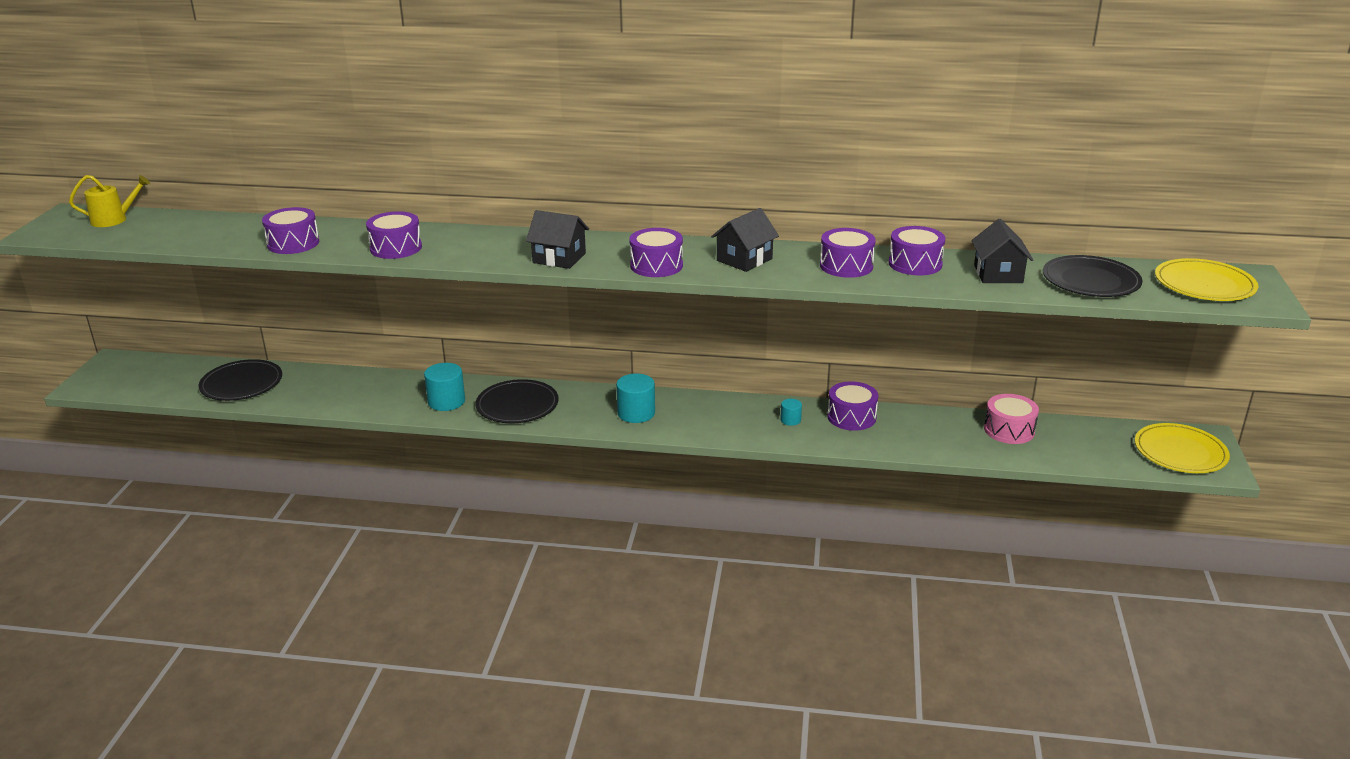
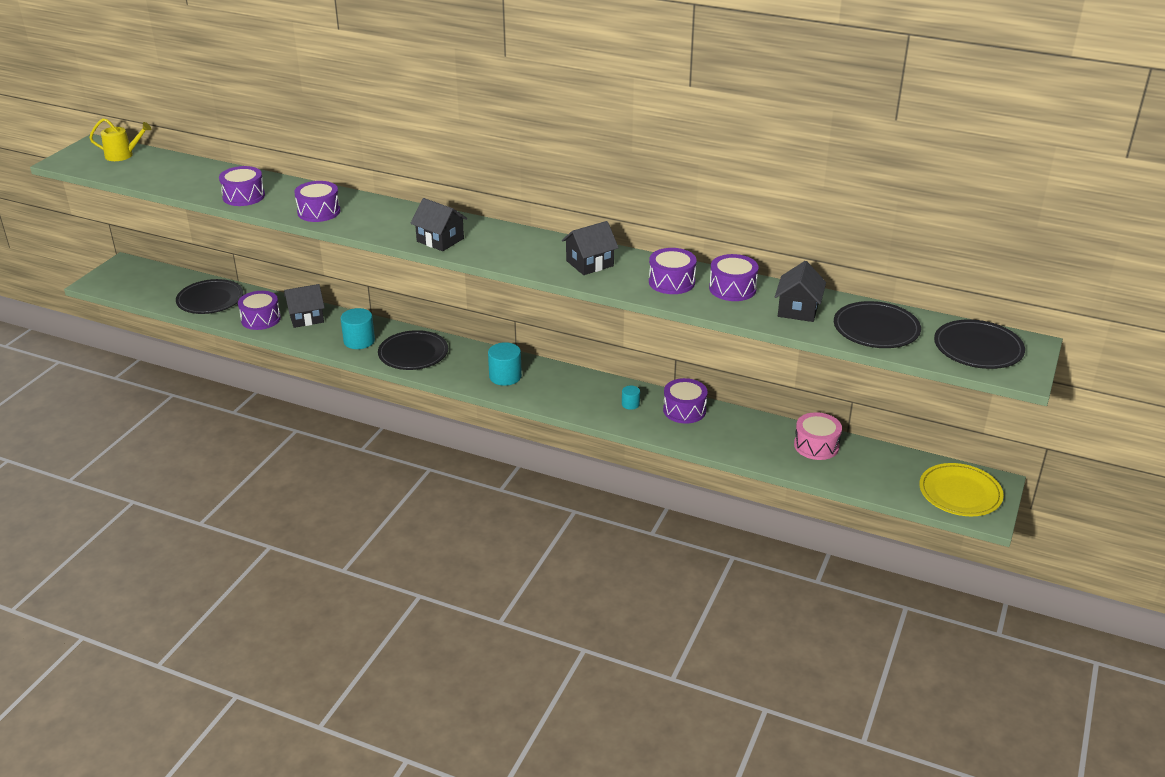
camera: 15 degrees right, 5 degrees up
(370, 386) = (306, 318): none -> black house
(656, 265) = (514, 258): purple drum -> purple drum (261, 319)
(1204, 284) = (978, 348): yellow plate -> black plate

